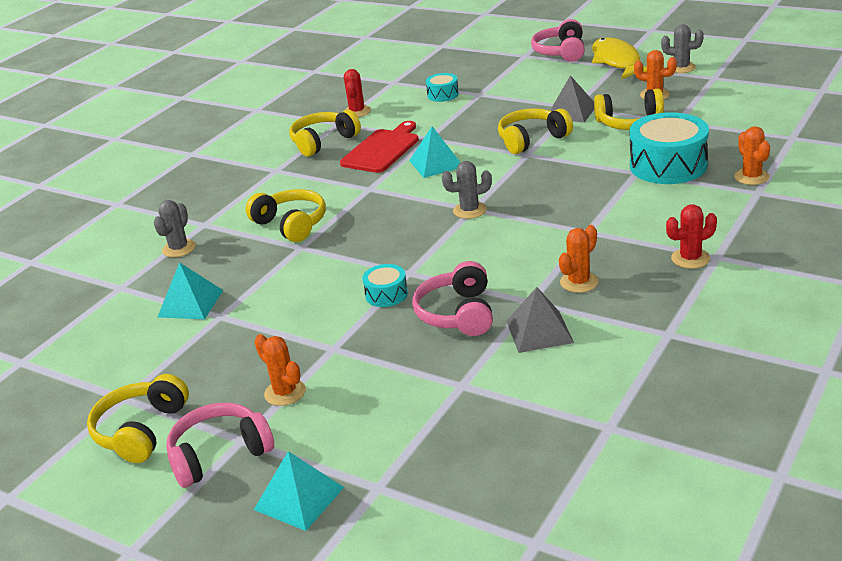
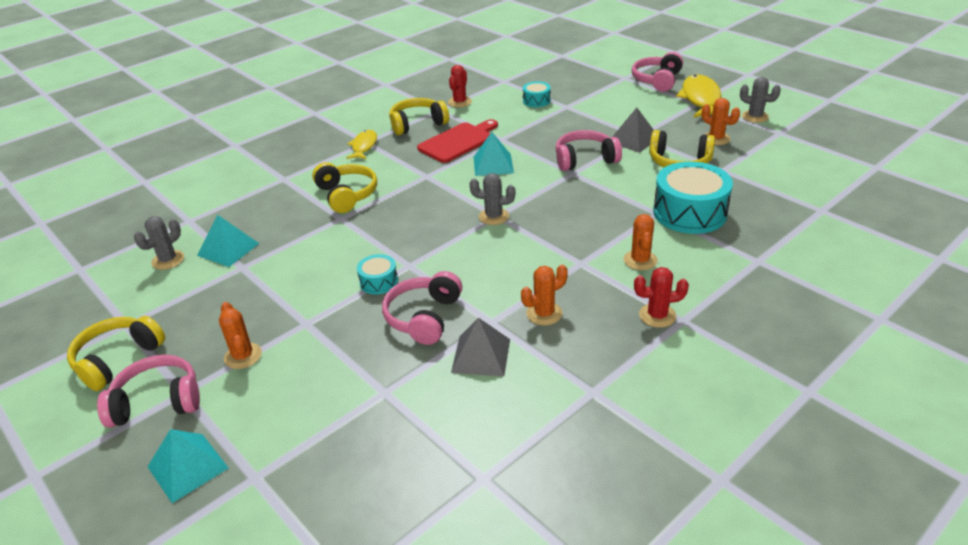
camera: 15 degrees right, 5 degrees up
(179, 248) = (252, 196): grey cactus -> grey cactus (168, 260)
(276, 175) = (364, 146): none -> yellow fish
(532, 140) = (585, 159): yellow headphones -> pink headphones
(751, 177) = (761, 243): orange cactus -> orange cactus (640, 260)

